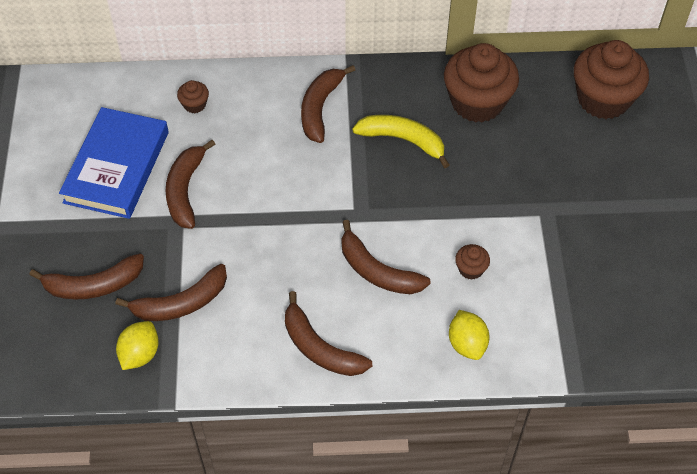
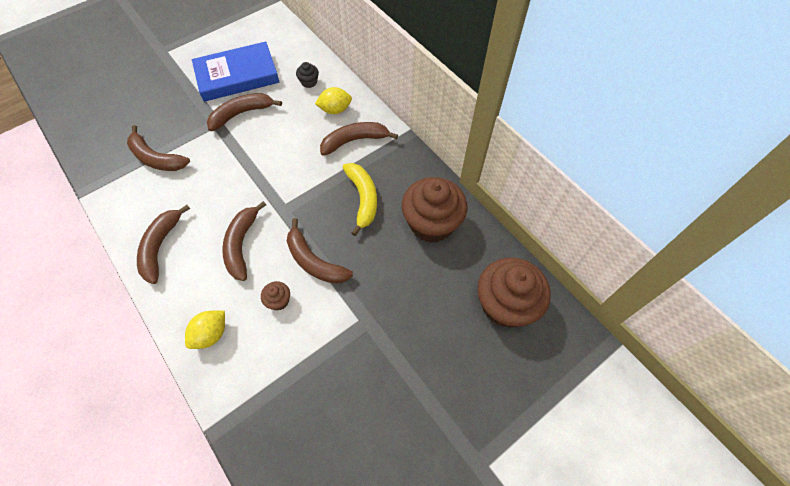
camera: 55 degrees right, 5 degrees up
(94, 285) = (147, 113): brown banana -> brown banana (314, 261)
(140, 354) = (109, 160): yellow lemon -> yellow lemon (335, 110)
(194, 104) = (309, 82): brown cupcake -> black cupcake

